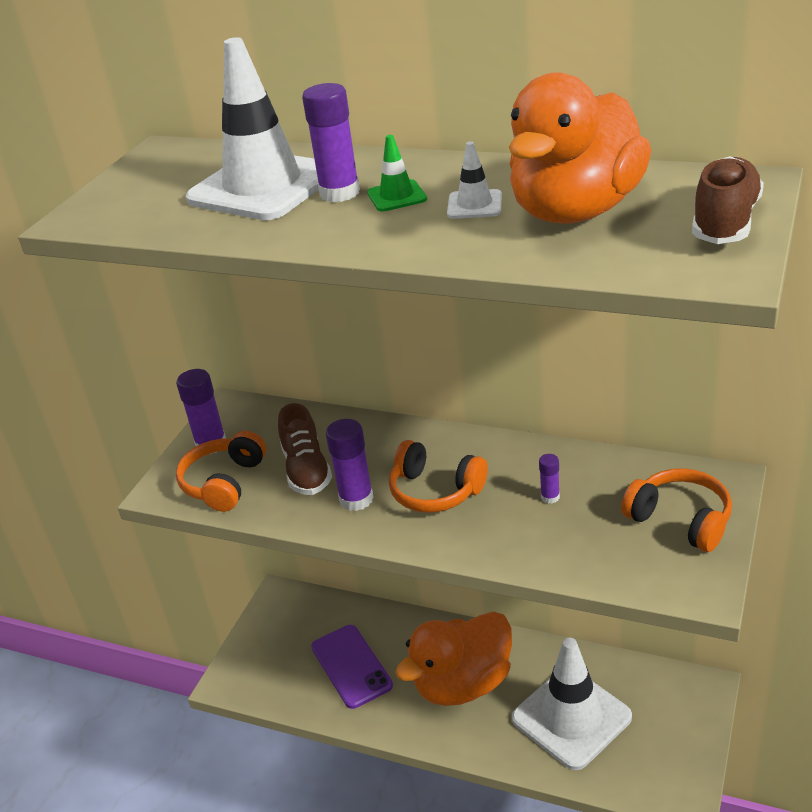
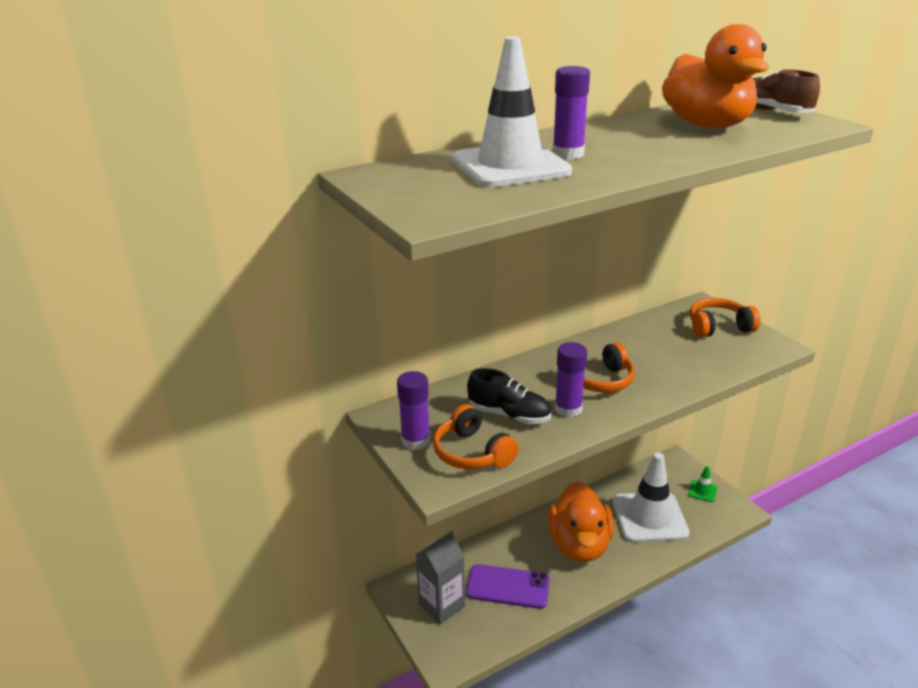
camera: 55 degrees left, 5 degrees down
(286, 636) = (442, 605): none -> grey carton
(306, 470) = (509, 415): brown shoe -> black shoe
(397, 196) = (605, 146): green traffic cone -> green traffic cone (702, 491)
(474, 205) = (655, 137): white traffic cone -> none
(550, 497) = (653, 350): purple glue stick -> none

